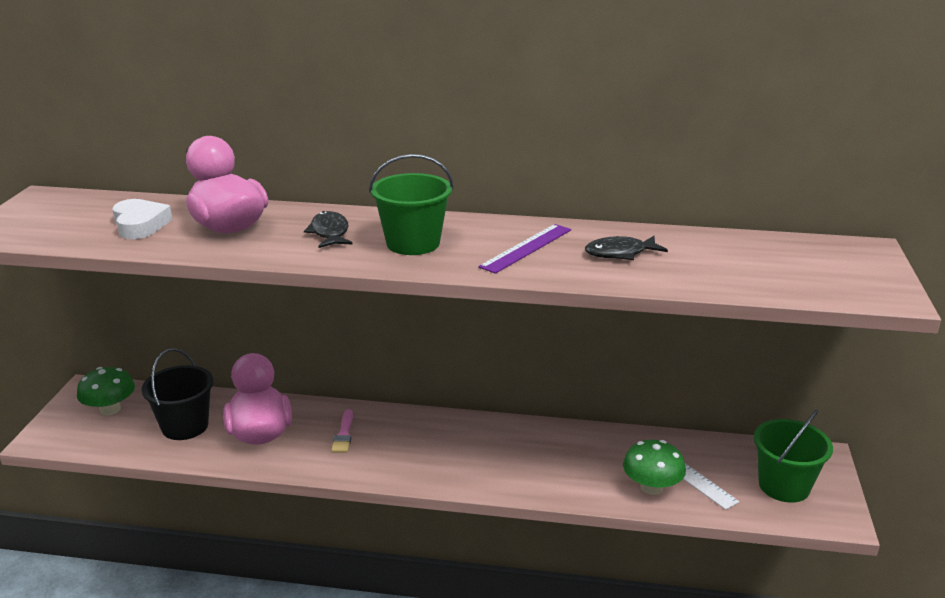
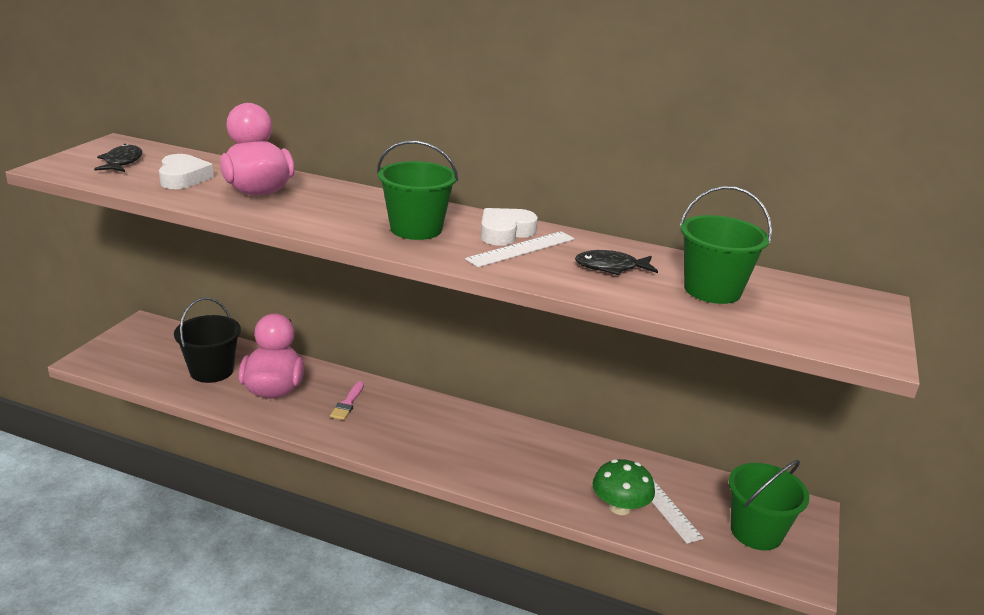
camera: 10 degrees right, 0 degrees up
(110, 409) = (155, 345): green mushroom -> none
(330, 233) = (345, 208): black fish -> black fish (122, 162)
(501, 233) = (505, 232): none -> white heart
(526, 248) = (521, 249): purple ruler -> white ruler
(723, 260) = (712, 290): none -> green bucket

